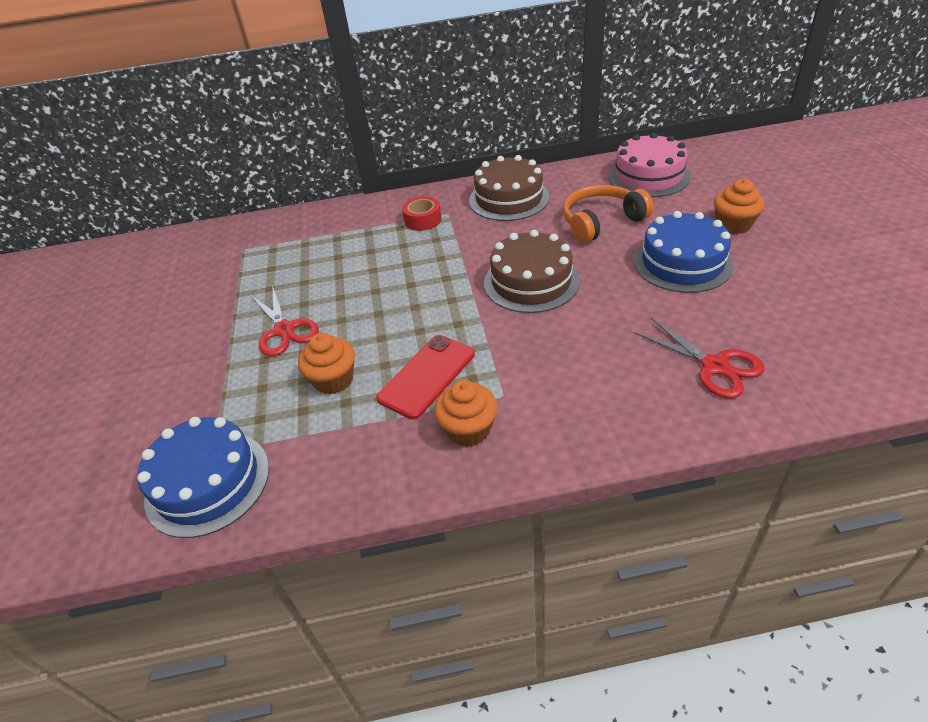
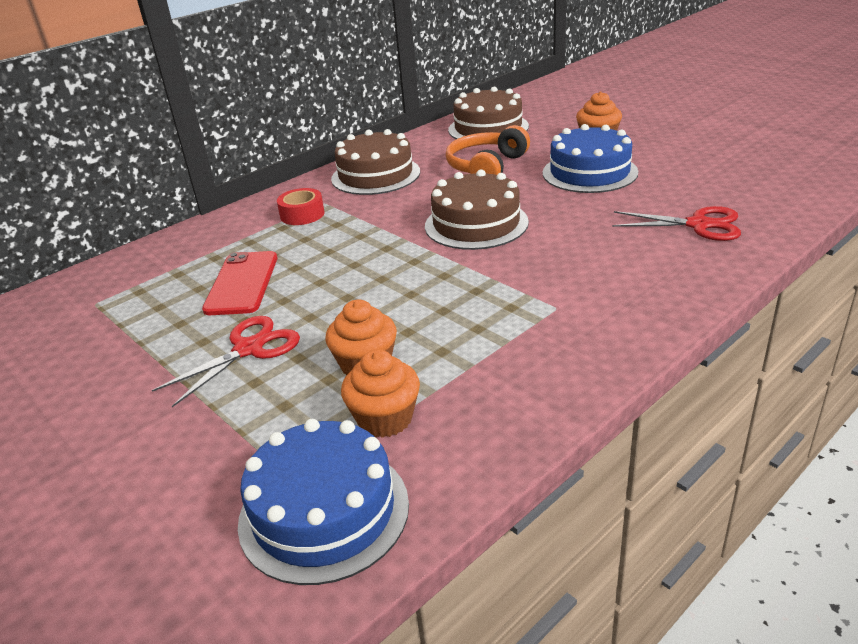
camera: 35 degrees left, 10 degrees down
(284, 330) = (248, 349): red scissors -> red scissors turned 75 degrees counterclockwise
(427, 376) = (464, 322): red phone -> red phone (242, 283)
(468, 429) = (557, 343): orange cupcake -> orange cupcake (385, 419)
(648, 176) = (488, 128): pink cake -> brown cake

